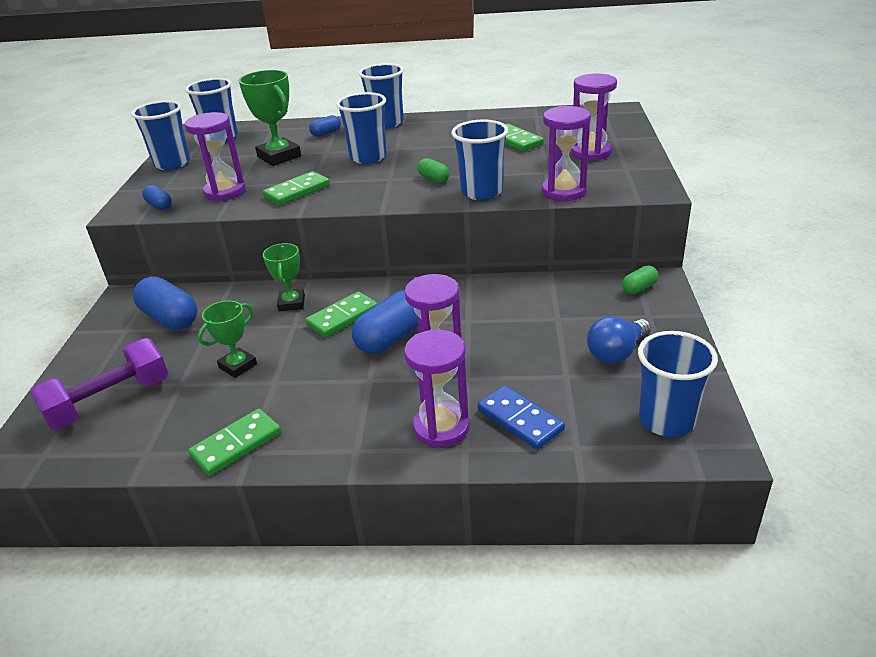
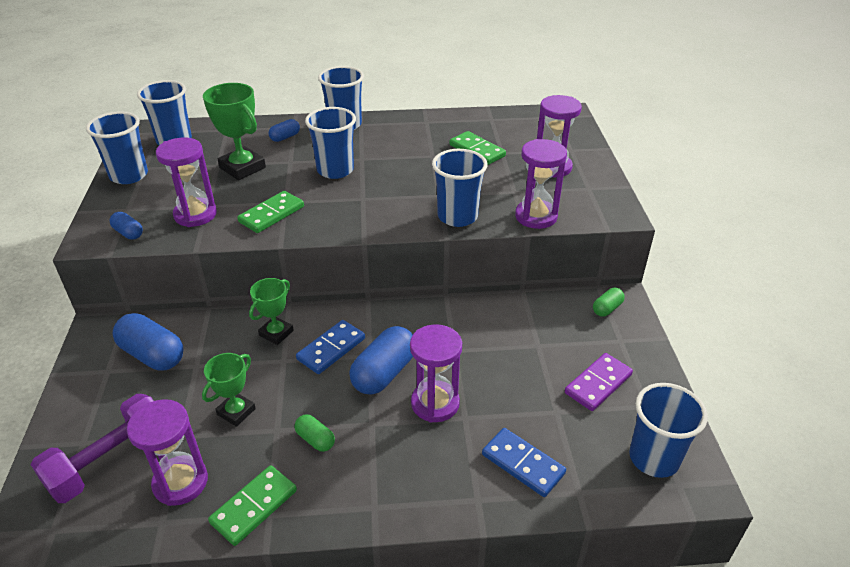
camera: 10 degrees left, 5 degrees up
(292, 303) = (276, 333): green trophy -> green trophy turned 45 degrees clockwise
(342, 317) = (331, 349): green domino -> blue domino
(433, 179) = (407, 199): green capsule -> green capsule (315, 439)
(441, 428) = (451, 476): purple hourglass -> purple hourglass (180, 482)
(616, 353) = (598, 384): blue light bulb -> purple domino

